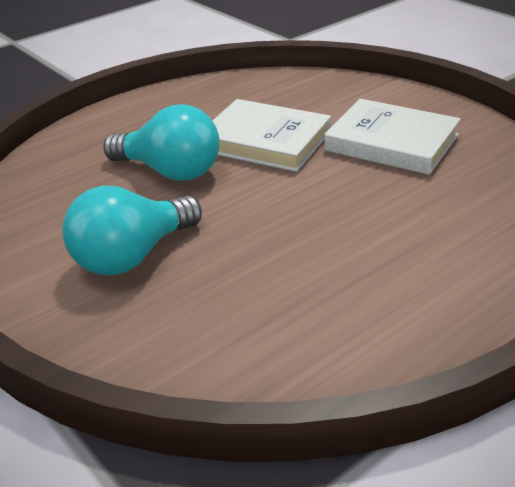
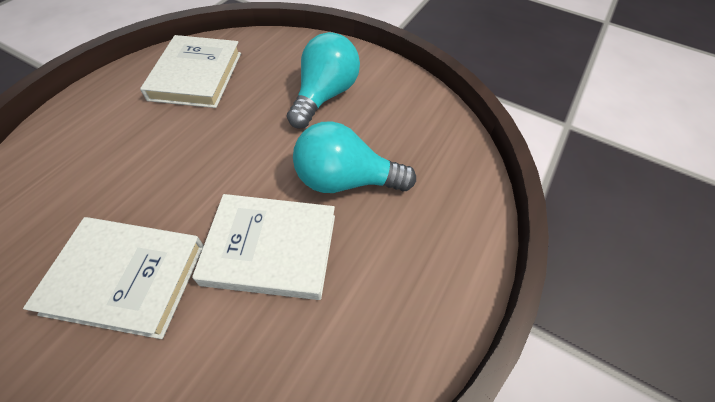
camera: 155 degrees right, 20 degrees up
(315, 321) = (196, 76): none -> white book

